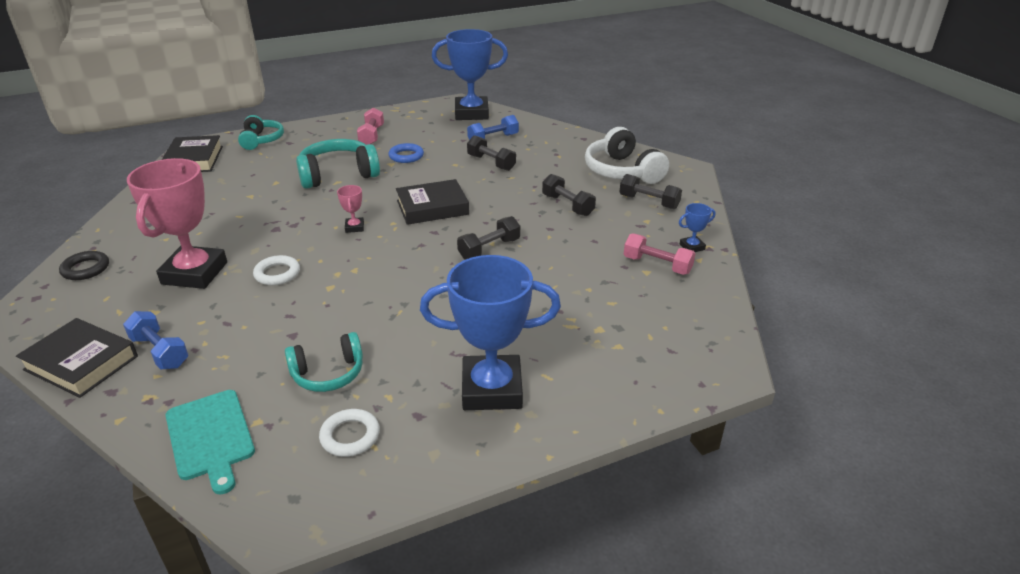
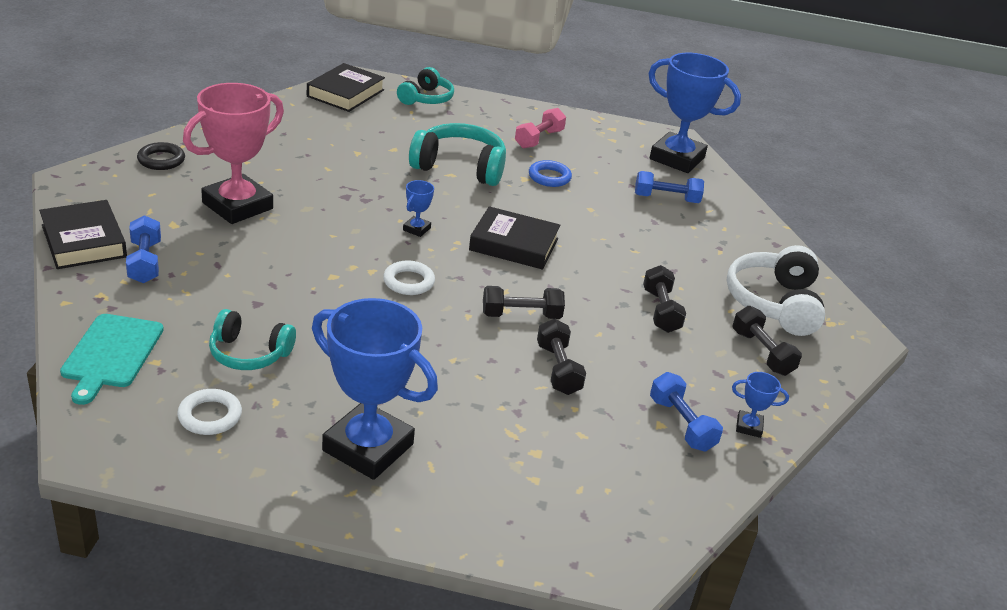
camera: 30 degrees right, 0 degrees up
(277, 274) = (302, 240): white ring -> white ring (408, 282)
(354, 227) = (416, 229): pink trophy -> blue trophy
(491, 163) = (632, 225): black dumbbell -> black dumbbell (558, 369)
(657, 265) = (681, 424): pink dumbbell -> blue dumbbell

